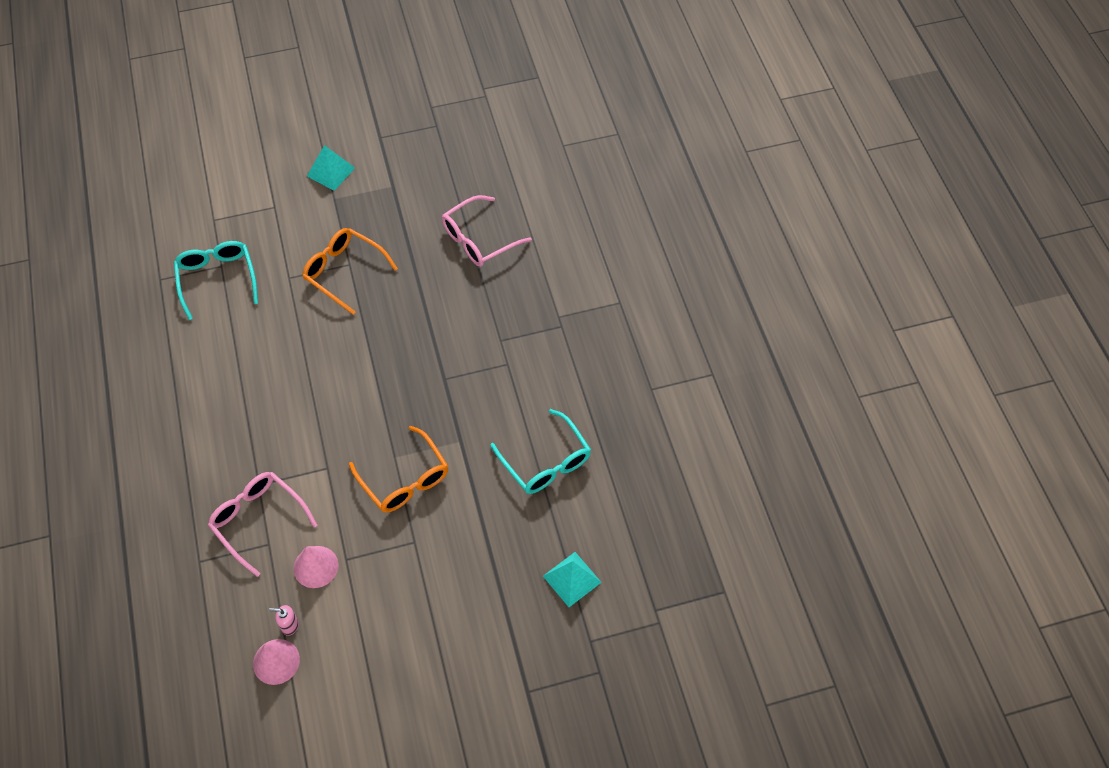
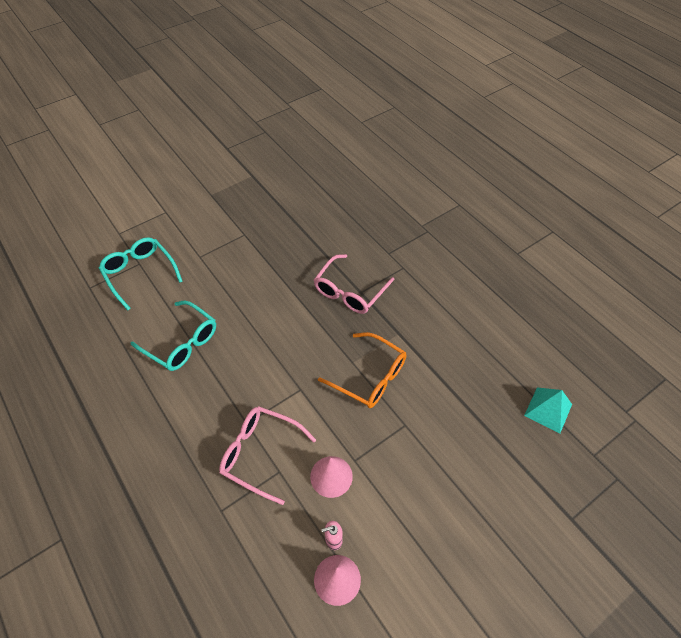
camera: 20 degrees left, 5 degrees down
(331, 171) = (200, 178): turquoise pyramid -> none
(344, 272) = (243, 240): orange glasses -> none
(479, 239) = (335, 192): pink glasses -> pink glasses (350, 291)
(546, 462) = (473, 327): turquoise glasses -> turquoise glasses (181, 342)

